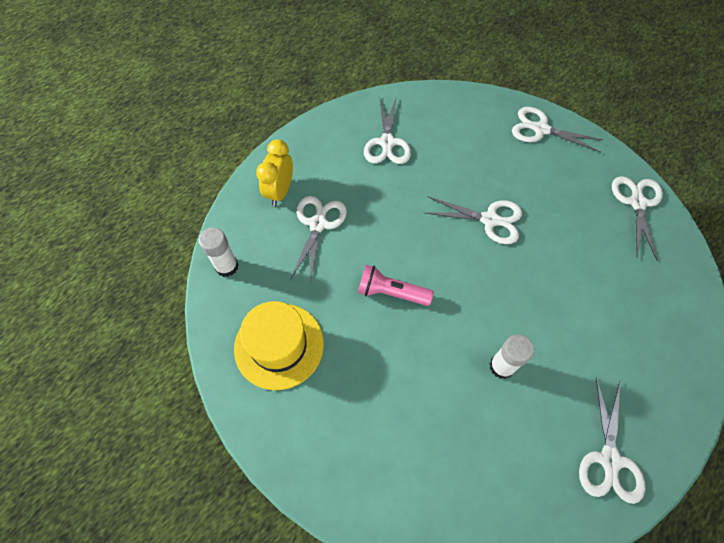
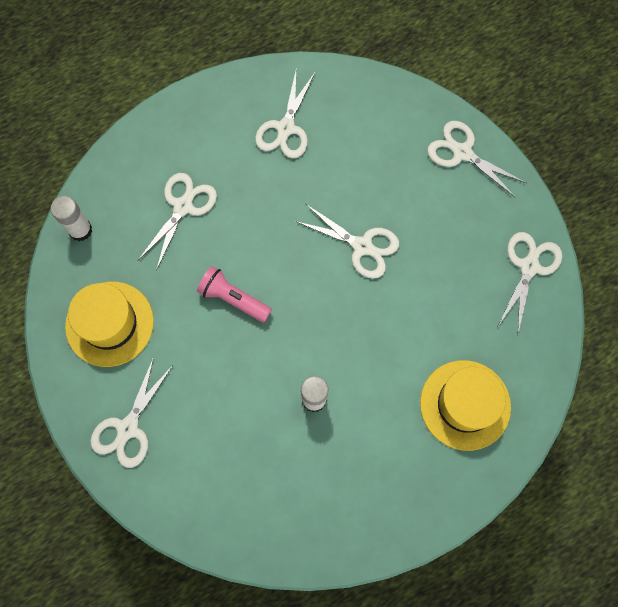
camera: 15 degrees right, 10 degrees up
(280, 191) = (155, 159): yellow clock -> none
(609, 460) = (379, 510): white scissors -> white scissors (127, 428)
(641, 333) = (465, 405): none -> yellow hat

